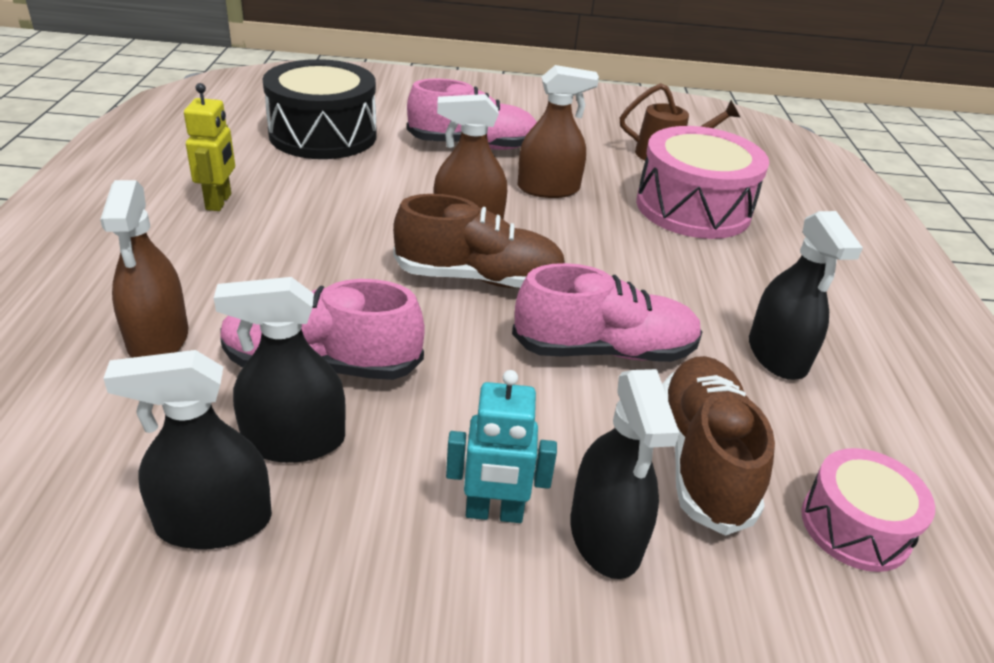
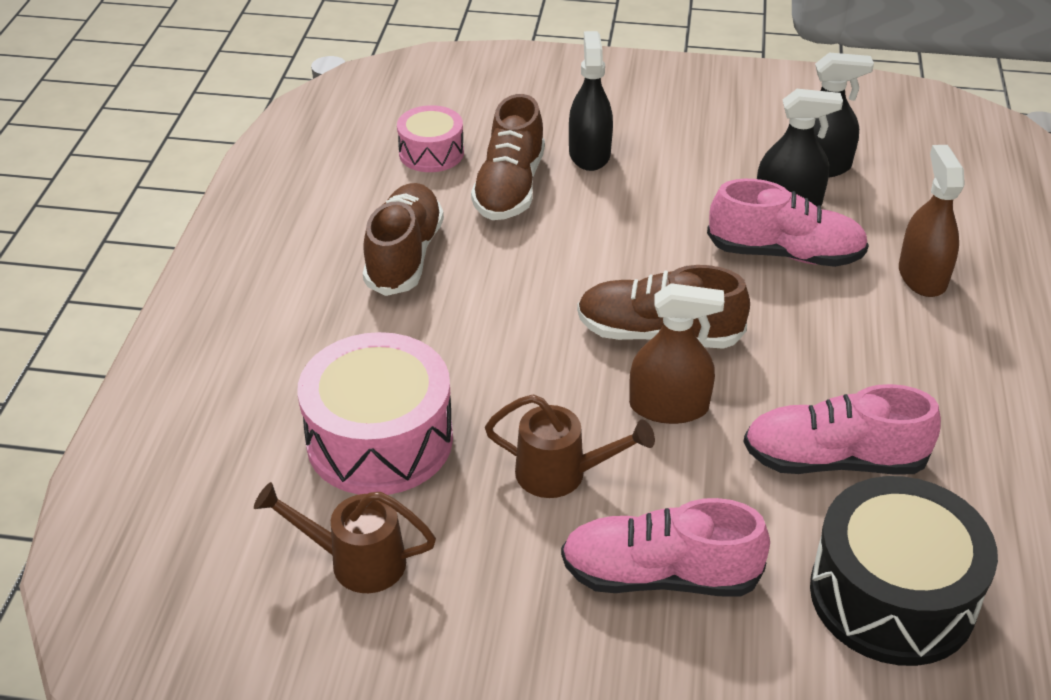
camera: 170 degrees left, 5 degrees up
(219, 202) = (963, 440): yellow robot -> none
(494, 513) = (655, 165): turquoise robot -> none
(548, 189) = (561, 474): brown spray bottle -> brown watering can
(604, 350) = (554, 262): pink shoe -> pink shoe (833, 460)
(777, 355) = (404, 256): black spray bottle -> brown shoe

